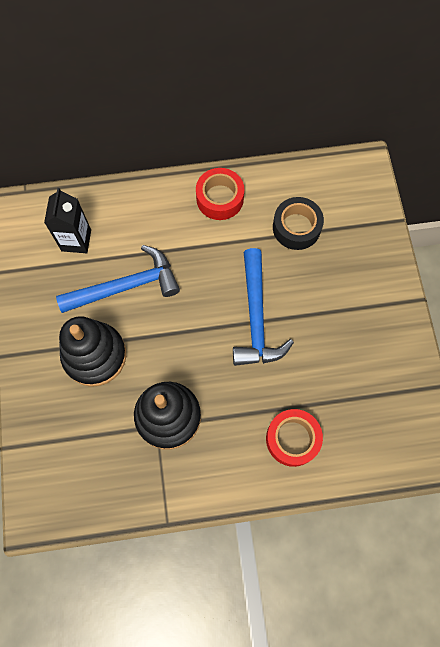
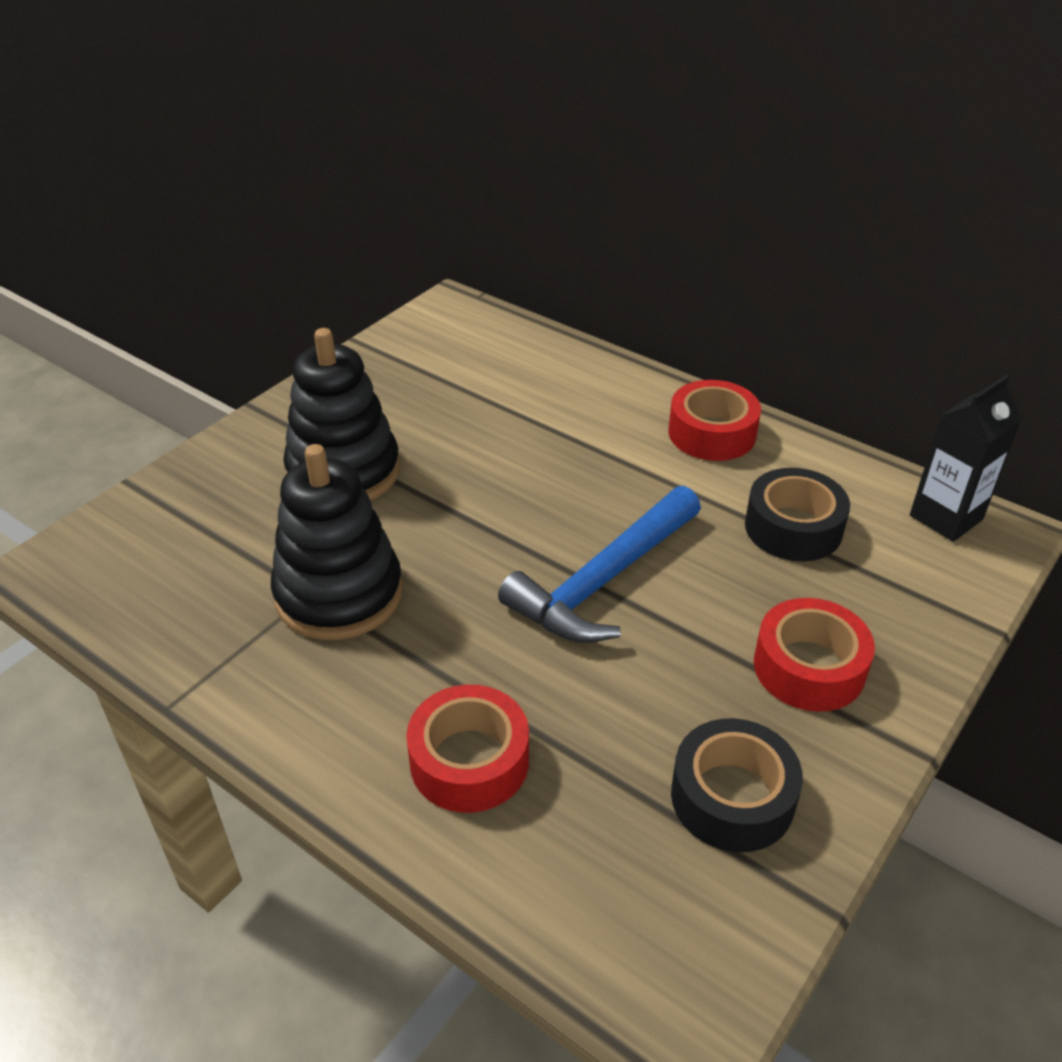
camera: 45 degrees right, 30 degrees down
(76, 240) = (474, 364): black carton -> black carton (946, 517)
(126, 286) = (474, 437): blue hammer -> none
(359, 294) = (809, 667): none -> red tape
(382, 372) = (732, 797): none -> black tape

